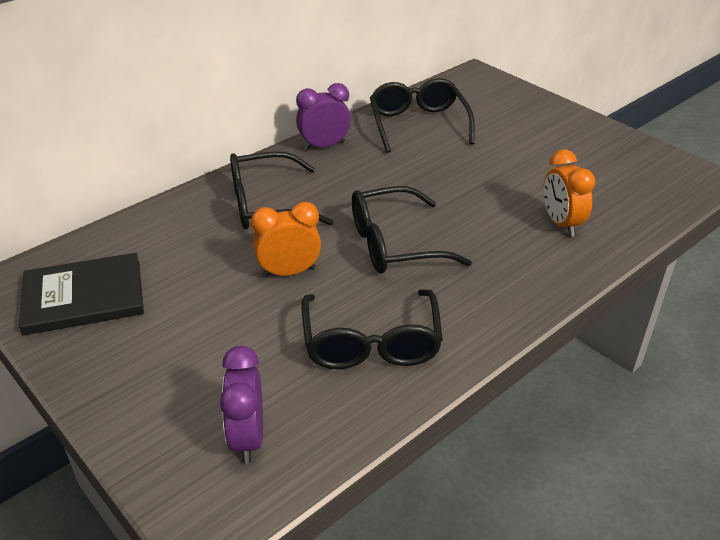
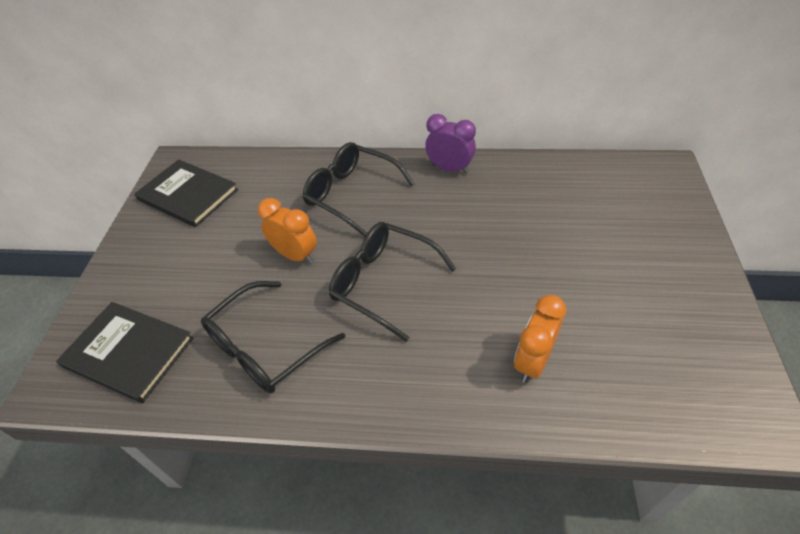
camera: 50 degrees right, 10 degrees up
(247, 438) = (128, 352): purple clock -> black book
(418, 124) = (546, 190): black glasses -> none

